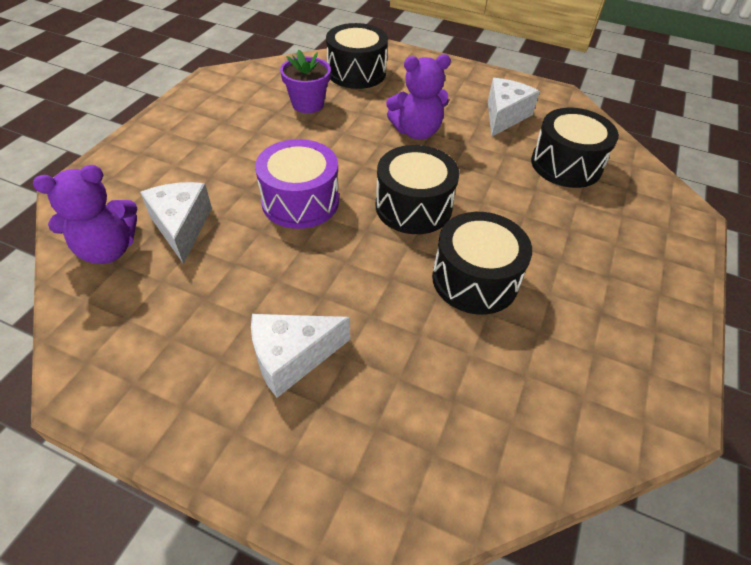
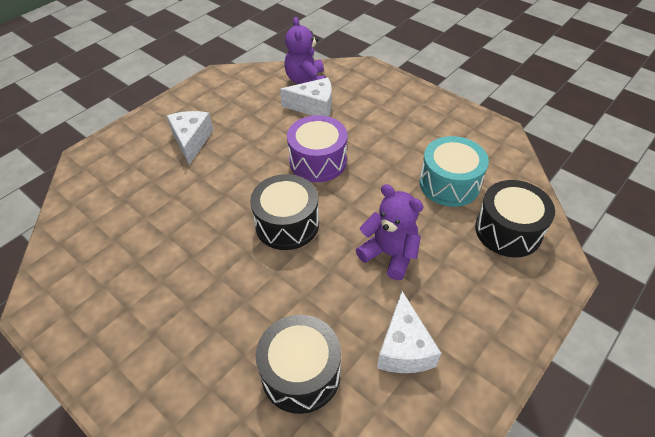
camera: 110 degrees right, 0 degrees up
(308, 104) = (449, 184): purple flower pot -> turquoise drum
(416, 132) = (389, 254): purple teddy bear -> purple teddy bear turned 120 degrees clockwise
(475, 279) = (198, 239): black drum -> none
(504, 116) = (404, 348): white cheese -> white cheese turned 45 degrees clockwise

